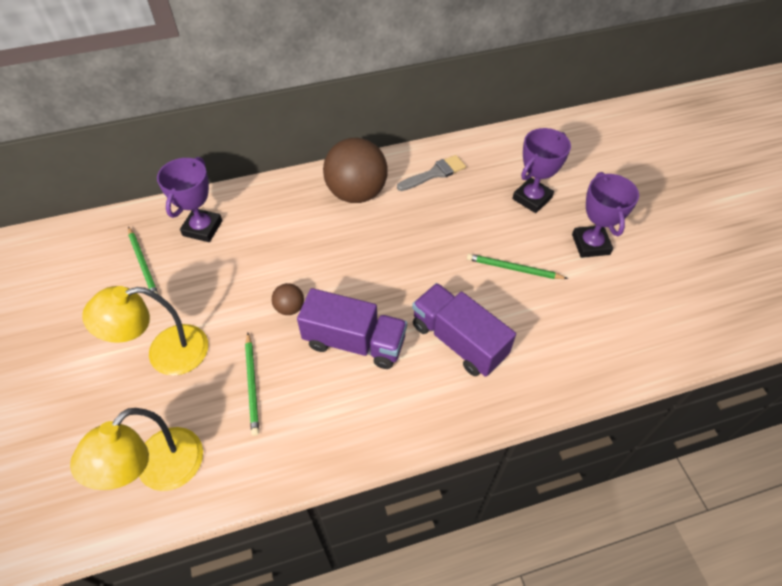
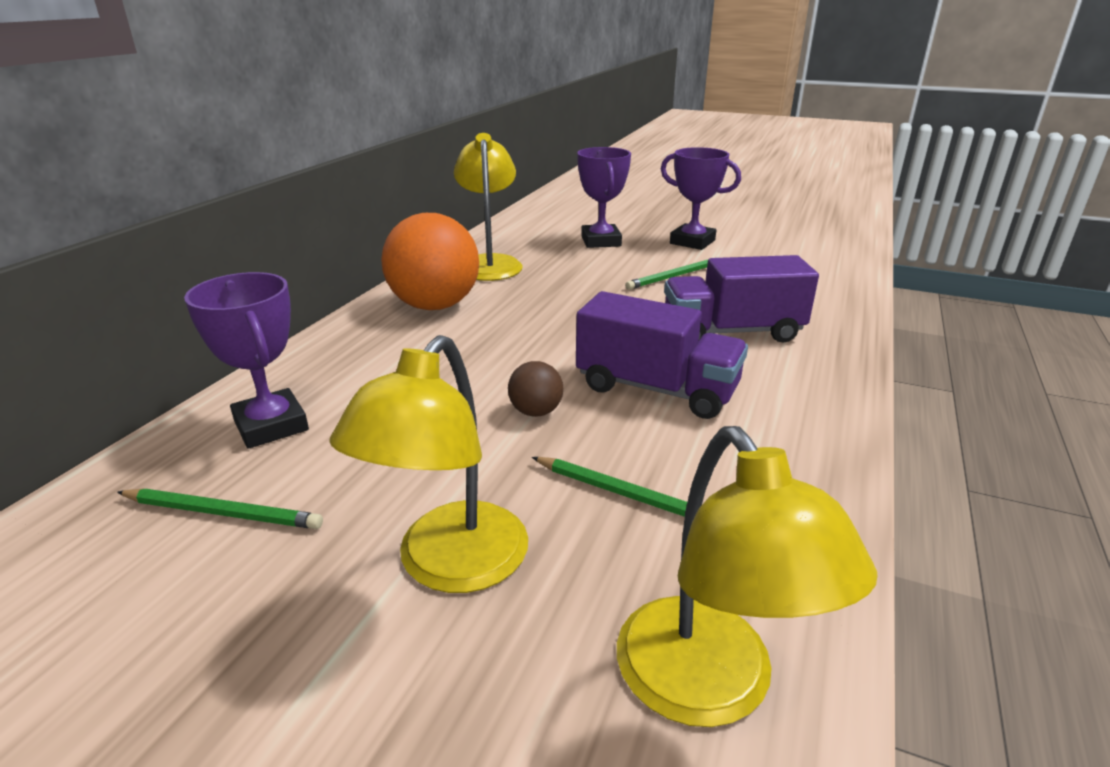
camera: 50 degrees left, 25 degrees down
(354, 342) = (656, 389): purple truck -> purple truck turned 60 degrees clockwise
(356, 193) = (435, 306): brown ball -> orange ball
(434, 173) = (489, 263): grey brush -> yellow lamp

